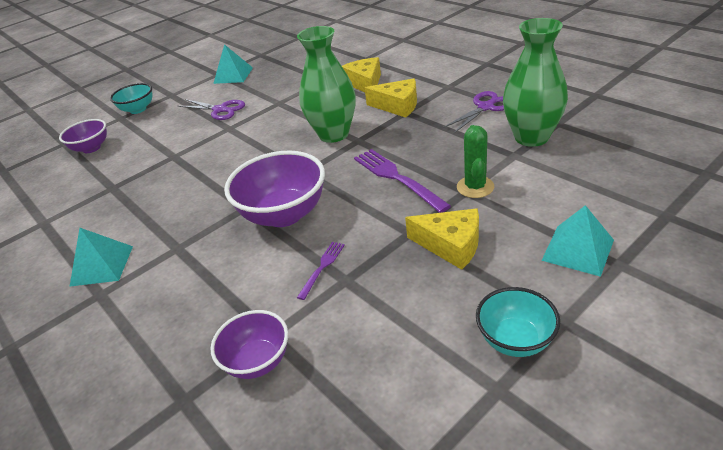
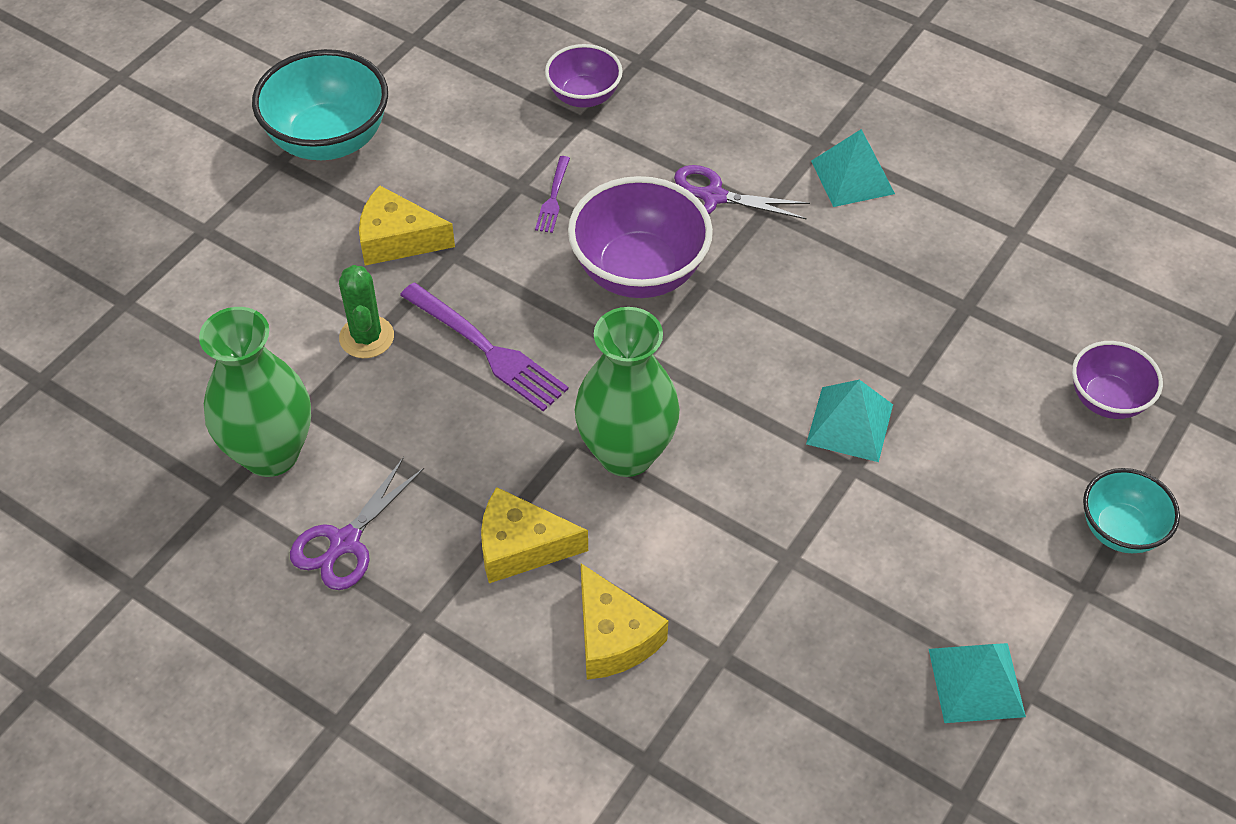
camera: 160 degrees right, 15 degrees up
(220, 110) = (912, 530): purple scissors -> purple scissors (712, 197)
(515, 340) = (328, 140): turquoise bowl -> turquoise bowl, size x1.69
(578, 250) = (245, 244): turquoise pyramid -> turquoise pyramid (849, 424)

